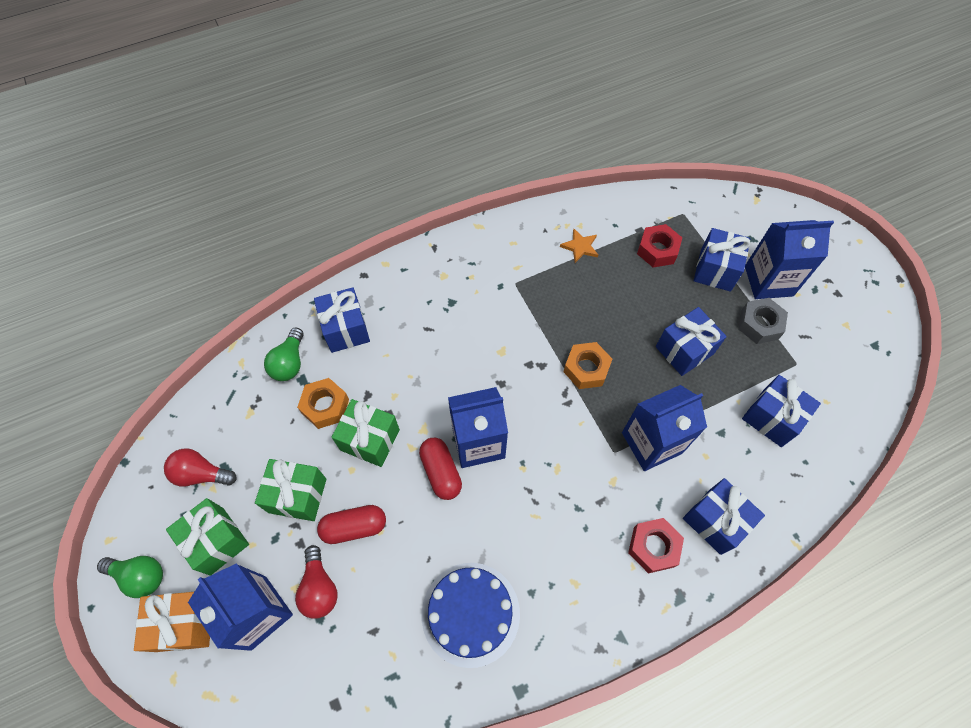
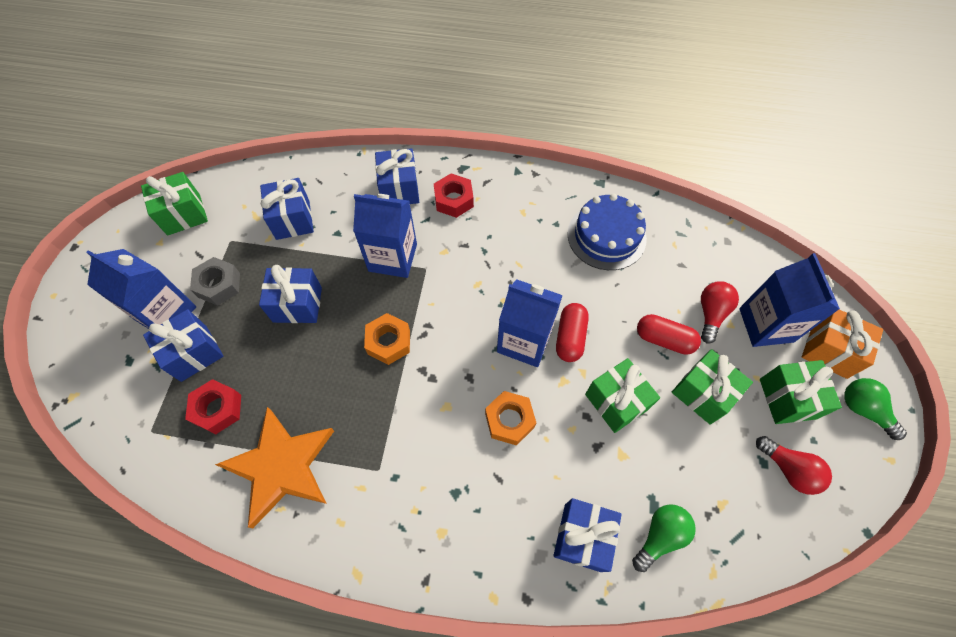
camera: 145 degrees left, 0 degrees up
(325, 406) = (643, 461): orange nut -> orange nut (509, 420)
(580, 247) = (281, 466): orange star -> orange star, size x2.37
(861, 359) = (184, 214): none -> green gift

